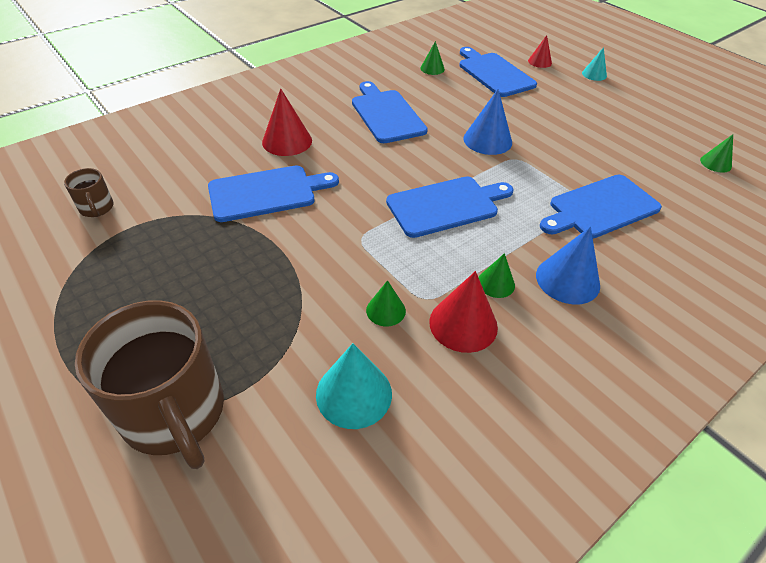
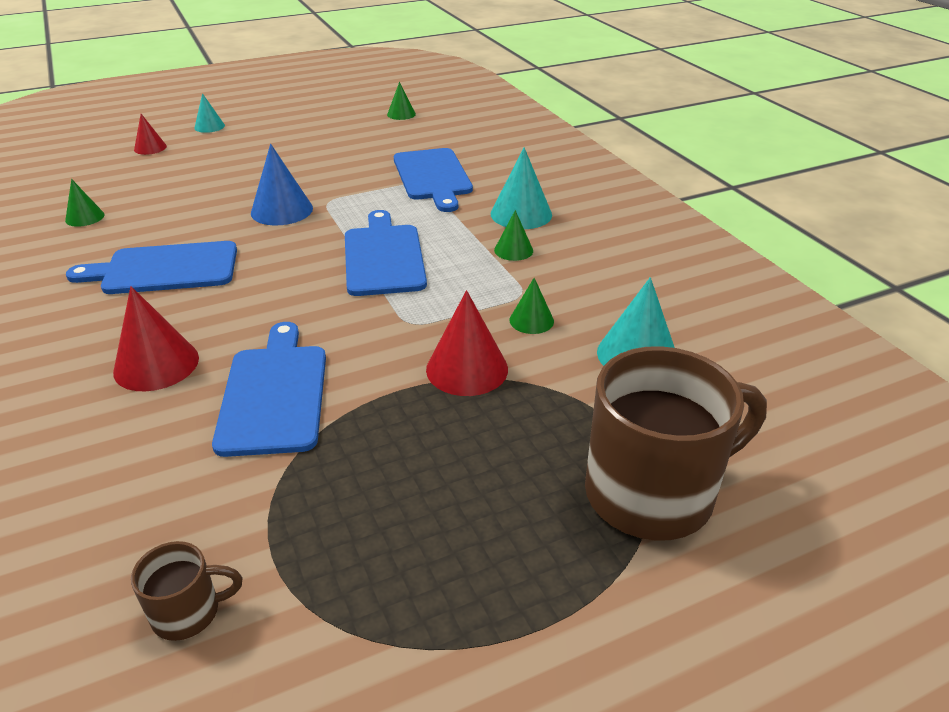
camera: 75 degrees left, 10 degrees down
(463, 324) = (561, 277): red cone -> red cone (467, 369)
(494, 73) = (145, 179): blue cutting board -> none
(567, 280) = (521, 214): blue cone -> turquoise cone

